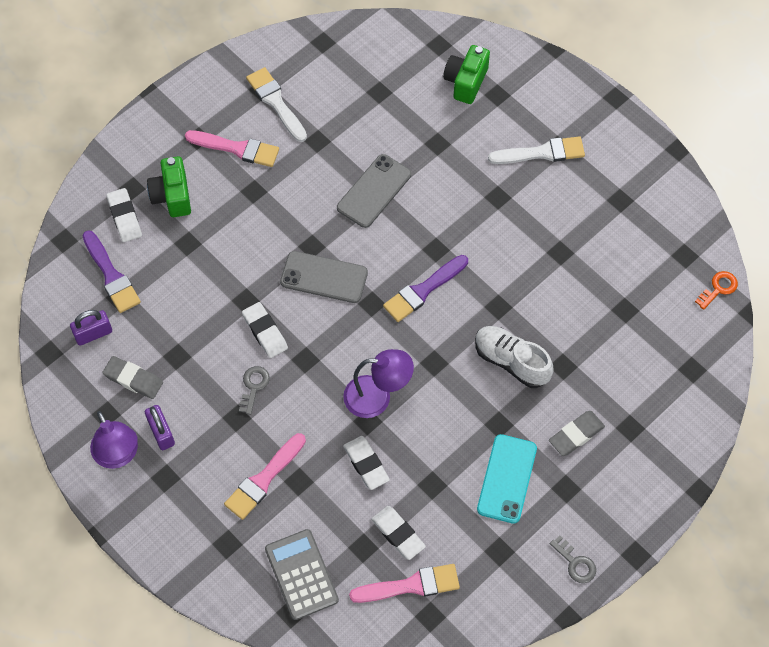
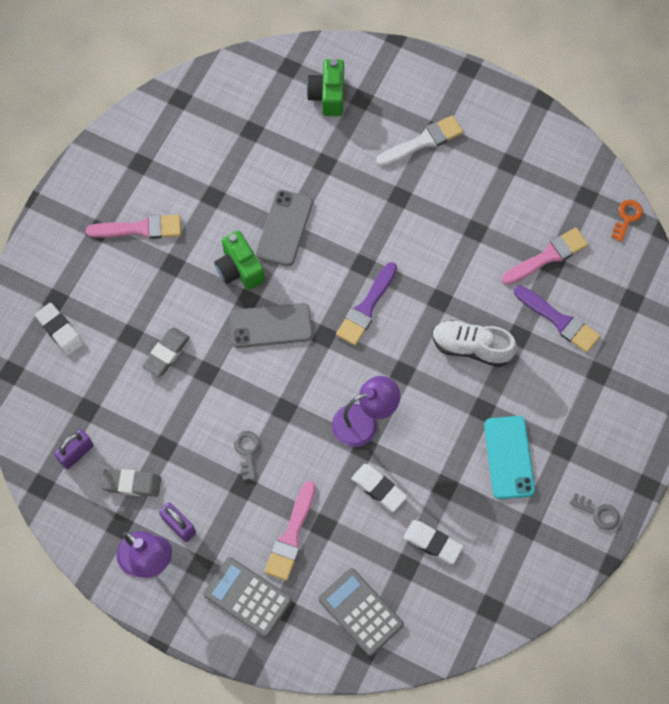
camera: 20 degrees left, 5 degrees up
(111, 275) = (70, 391): purple brush -> purple brush (559, 321)
(172, 196) = (97, 295): green camera -> green camera (239, 269)
(199, 522) = (247, 597): none -> grey calculator
(265, 332) = (237, 396): white eraser -> none
(276, 102) = (159, 172): white brush -> none
(410, 585) = (462, 586): pink brush -> pink brush (548, 256)
(576, 435) = (554, 395): grey eraser -> grey eraser (166, 353)

